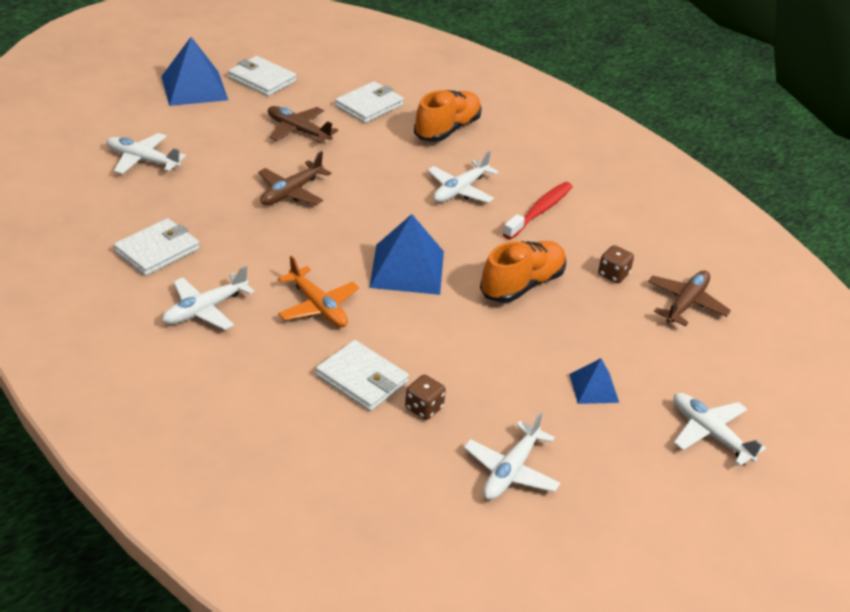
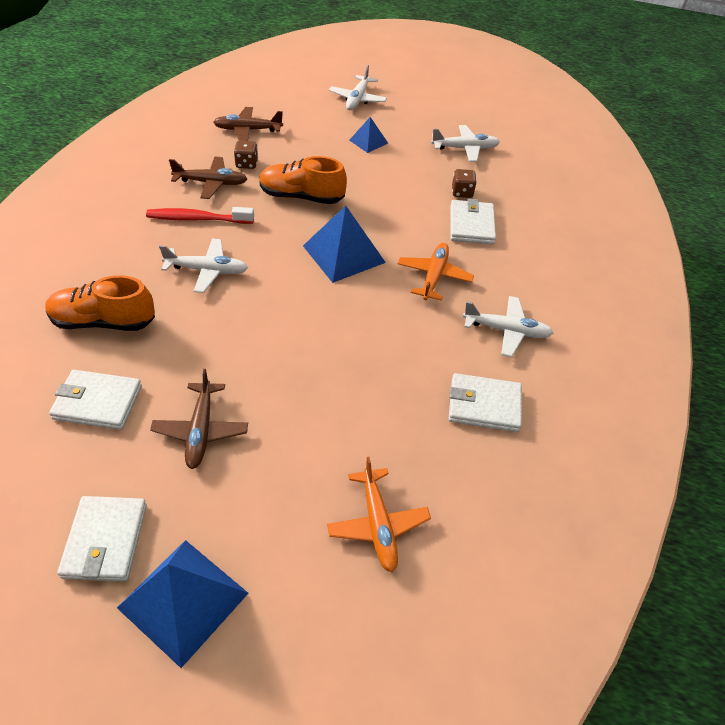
camera: 125 degrees left, 10 degrees up
(143, 160) = (378, 524): white plane -> orange plane
(291, 192) = (314, 371): brown plane -> brown plane (211, 183)

